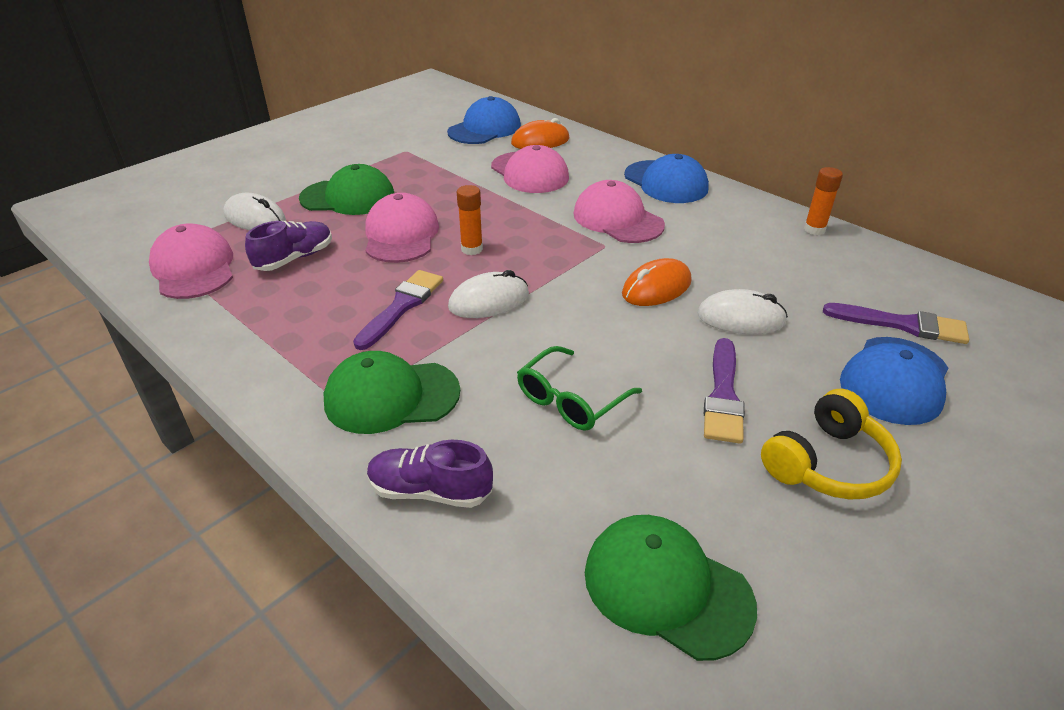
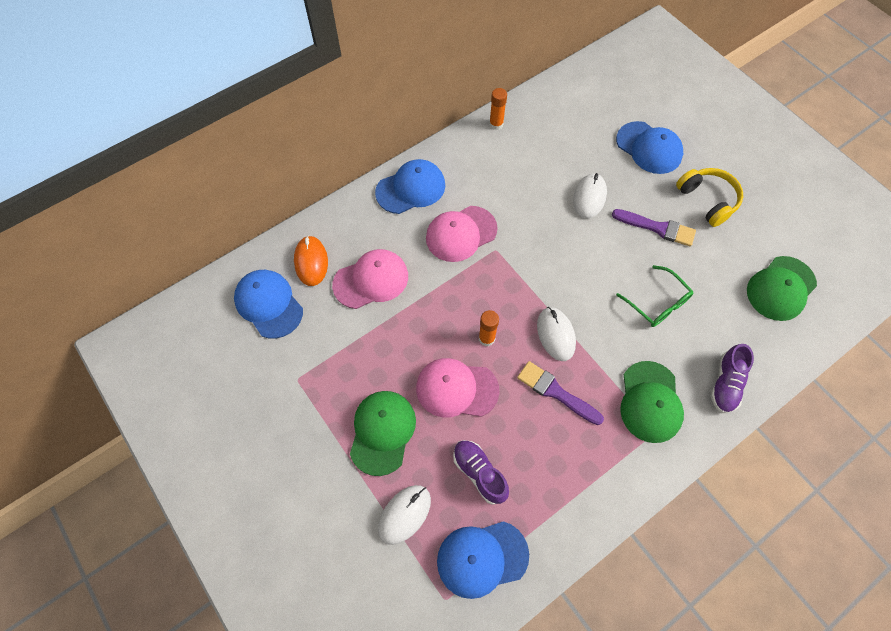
camera: 80 degrees left, 25 degrees up
(194, 268) = (482, 558): pink cap -> blue cap
(656, 288) = (552, 232): orange mouse -> none
(902, 324) = (602, 124): purple brush -> none

